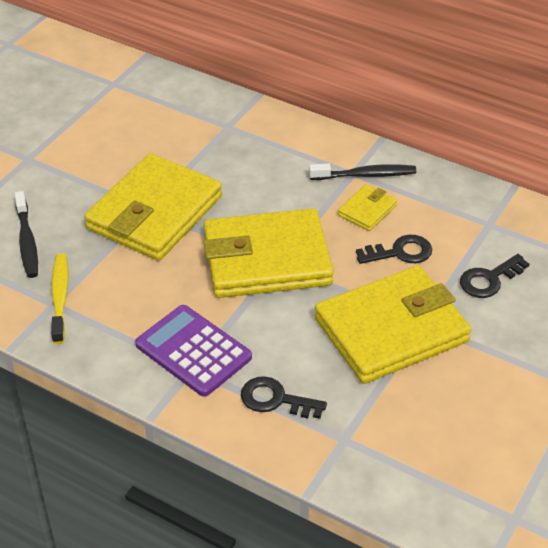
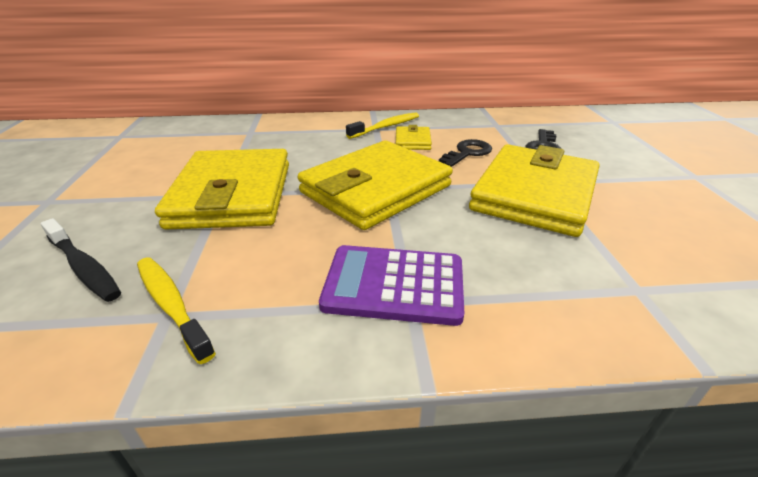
camera: 35 degrees left, 10 degrees down
(275, 399) = (531, 288): black key -> none
(365, 175) = (386, 127): black toothbrush -> yellow toothbrush

